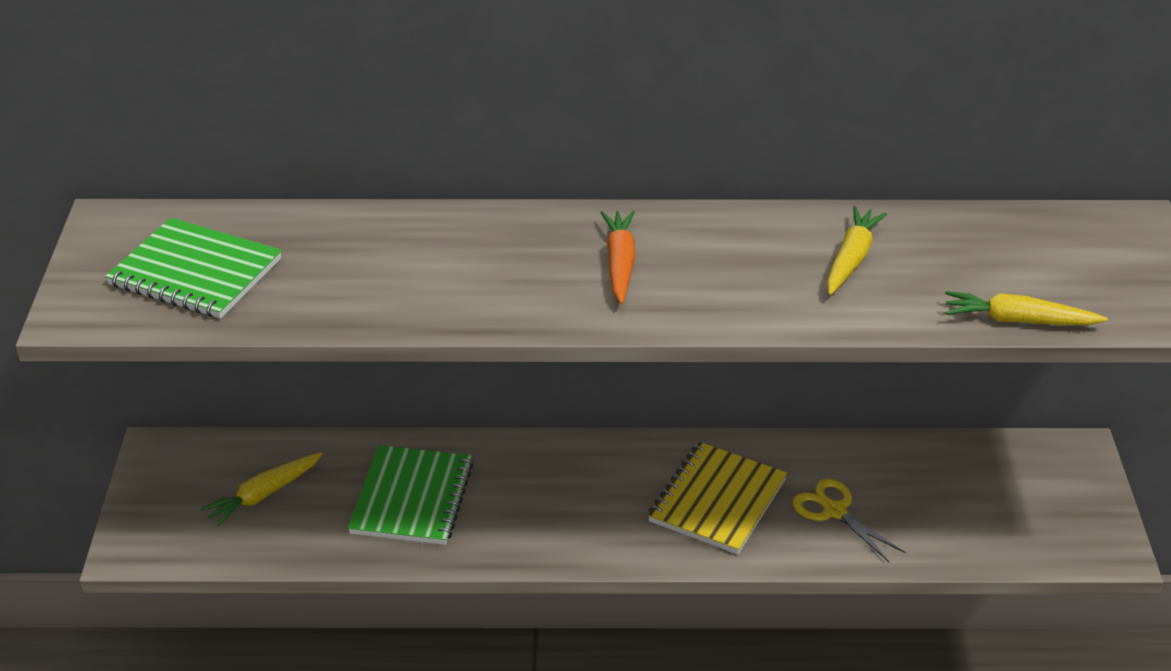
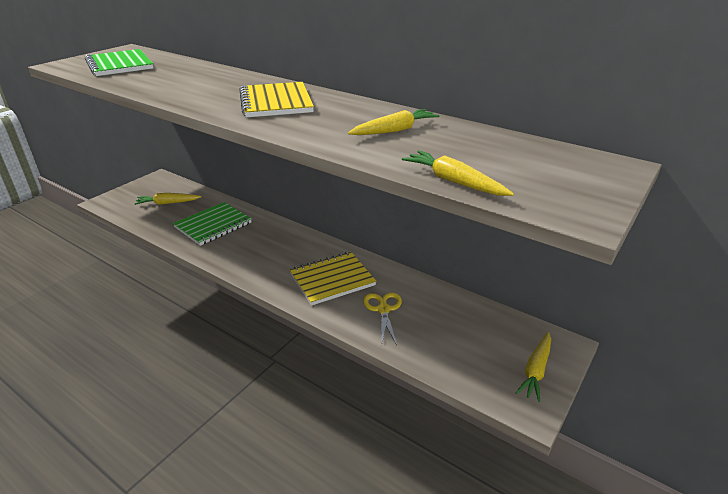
camera: 35 degrees right, 5 degrees down
(620, 264) = (275, 102): orange carrot -> yellow notebook
(1078, 500) = (536, 370): none -> yellow carrot

